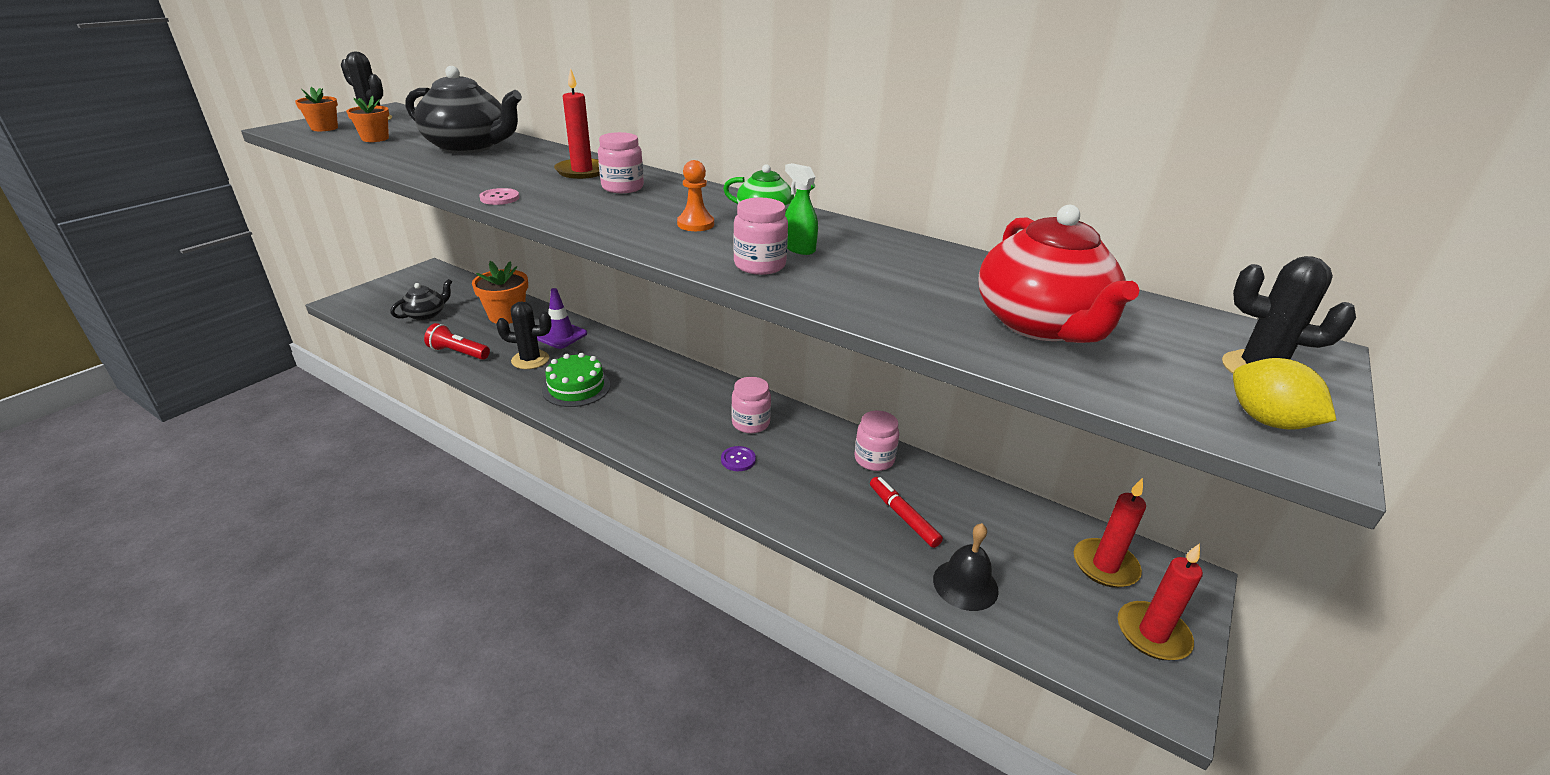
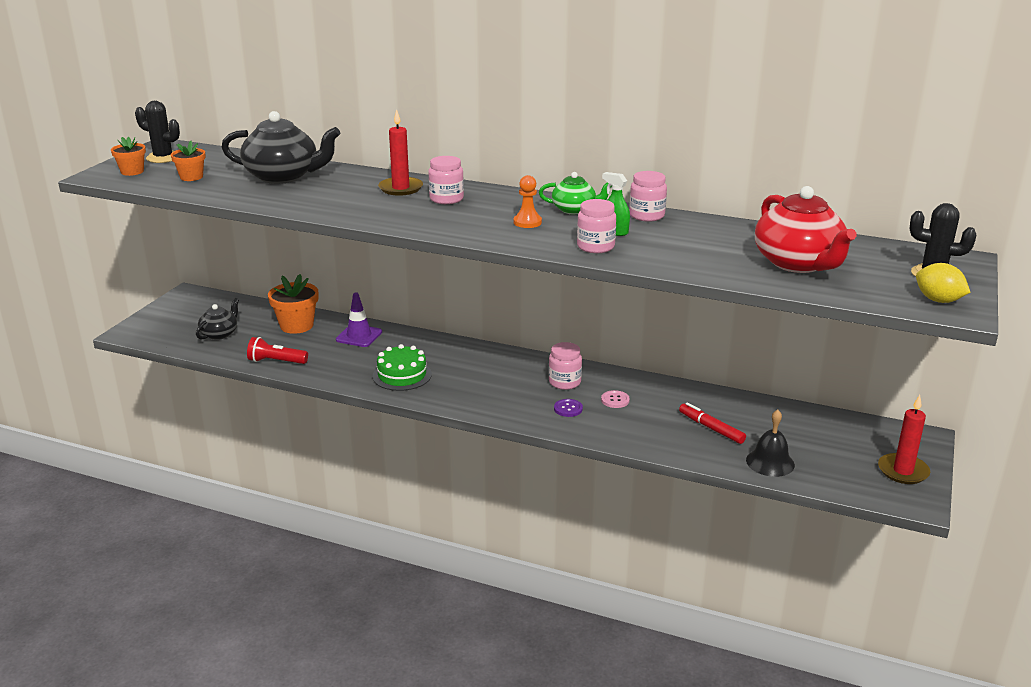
camera: 10 degrees left, 5 degrees down
(499, 198) = (359, 218): pink button -> pink button (615, 400)
(530, 360) = (346, 359): black cactus -> none
(874, 459) = (674, 394): pink jar -> pink jar (646, 216)
(1105, 566) = (864, 438): red candle -> none

